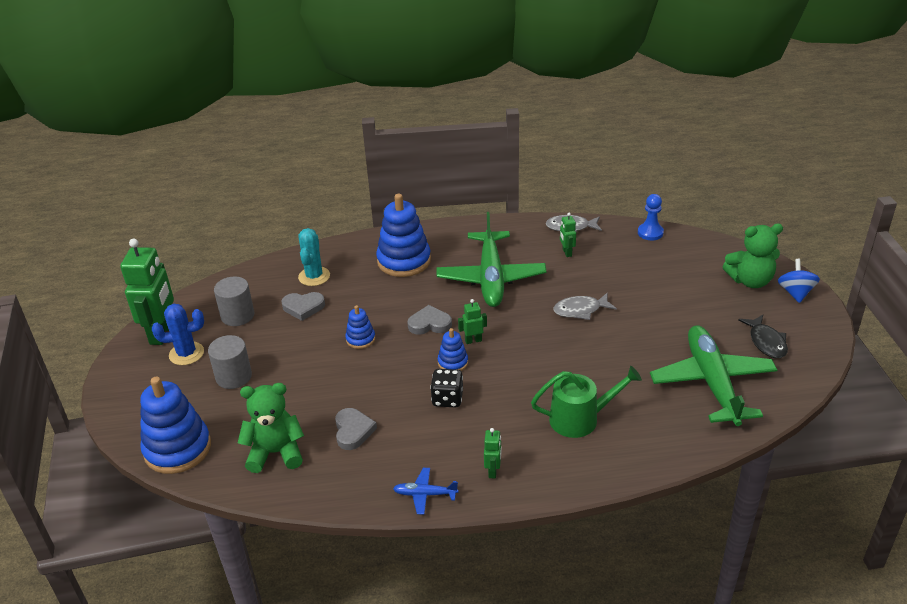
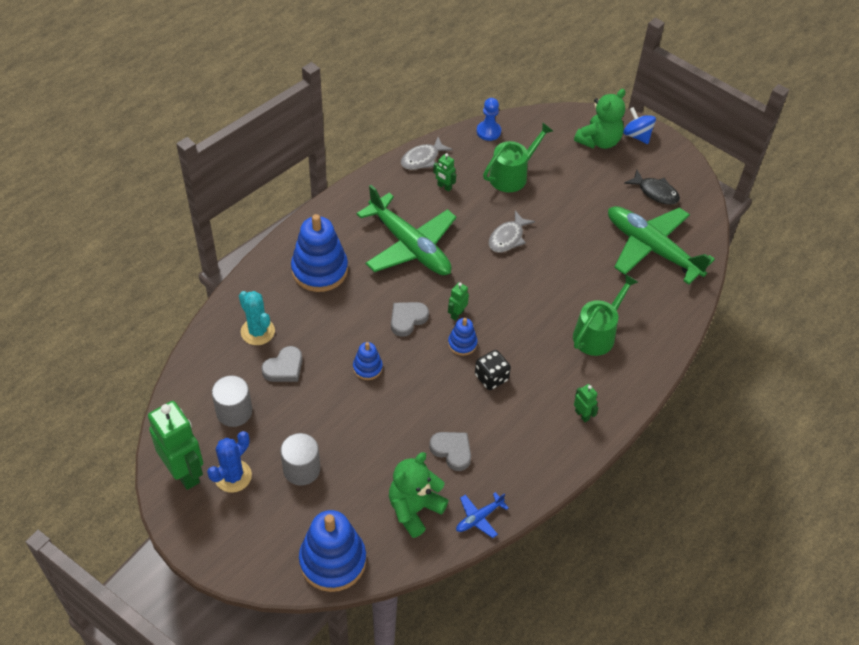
camera: 45 degrees left, 15 degrees up
(425, 494) = (556, 464): blue plane -> blue plane (479, 518)
(636, 270) = (512, 175): none -> green watering can

